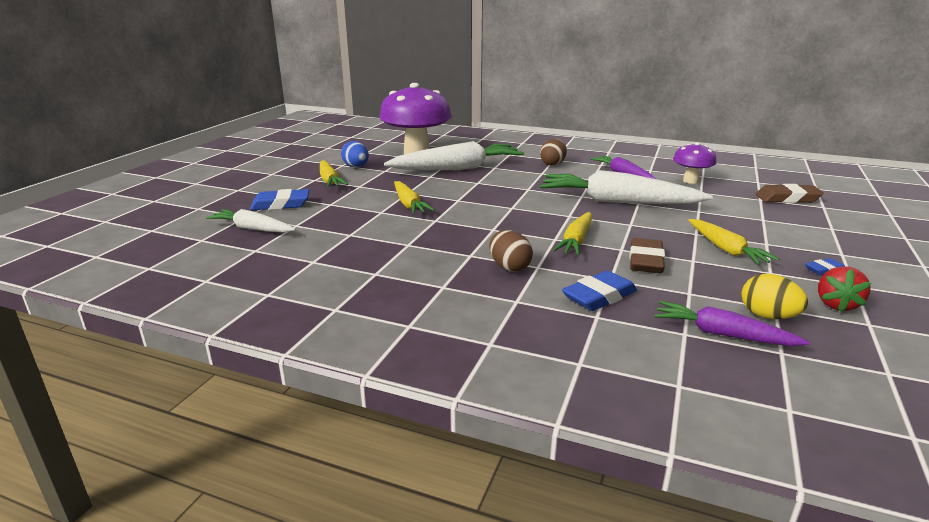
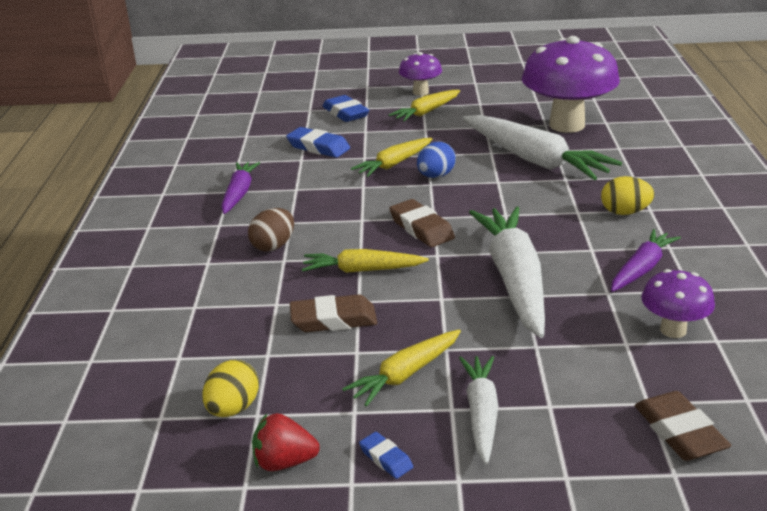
camera: 70 degrees right, 5 degrees up
(252, 229) = (285, 121): white carrot -> white carrot (481, 414)
(287, 176) = (420, 92): none -> purple mushroom
(356, 167) = (480, 111): blue egg -> blue egg (435, 176)
(526, 213) = (421, 228): none -> brown eraser
(553, 164) = (624, 212): brown egg -> yellow egg
(599, 296) = (233, 302): blue eraser -> blue eraser (318, 147)
(722, 334) = (183, 380): purple carrot -> purple carrot (239, 193)

